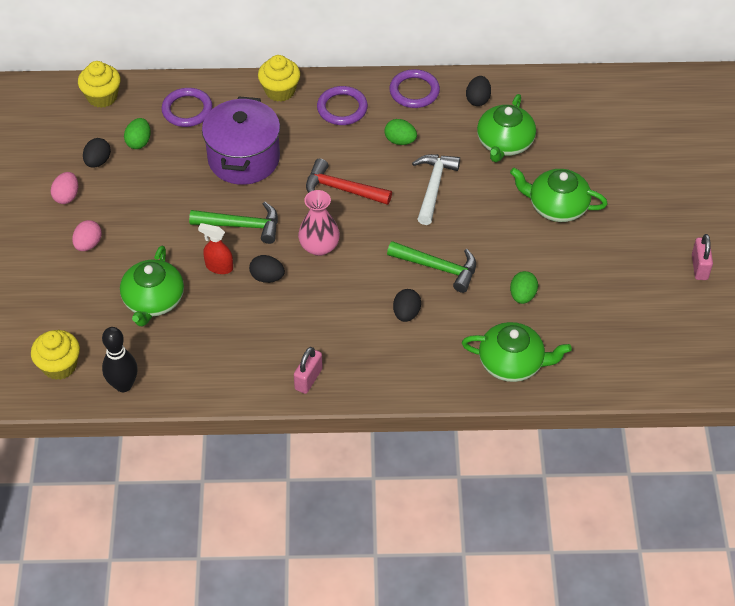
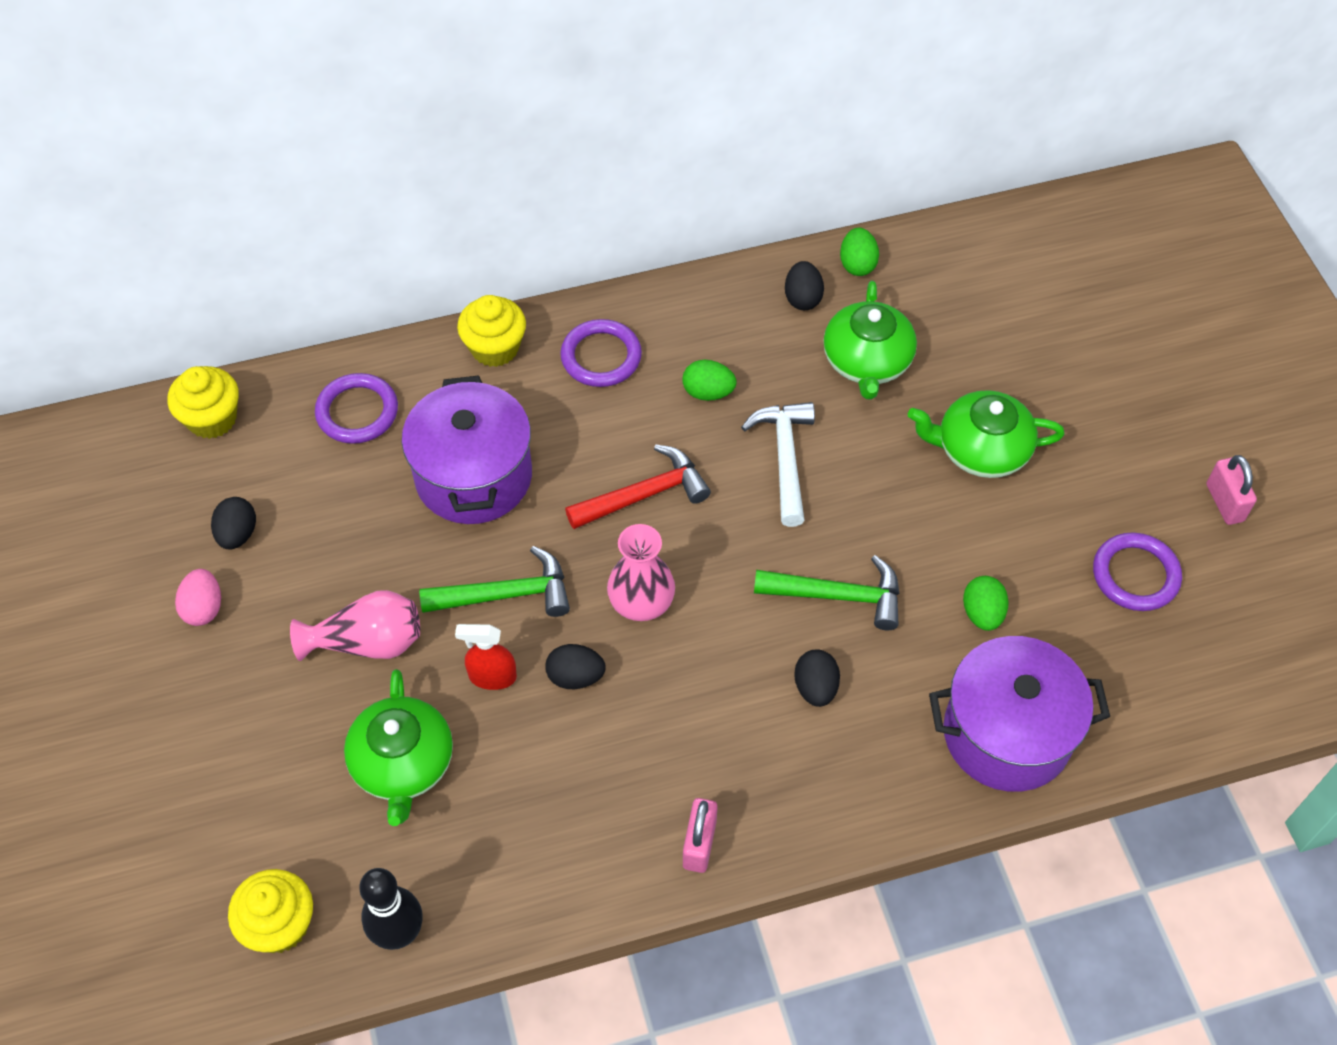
camera: 15 degrees left, 5 degrees up
(88, 244) = (264, 687): pink egg -> none
(139, 142) = (295, 485): green egg -> green egg (857, 264)
(153, 234) = (368, 642): none -> pink vase
(342, 189) = (645, 494): red hammer -> red hammer turned 150 degrees clockwise
(414, 91) = (702, 305): purple ring -> purple ring (1135, 575)
(512, 363) = (1007, 734): green teapot -> purple pot

